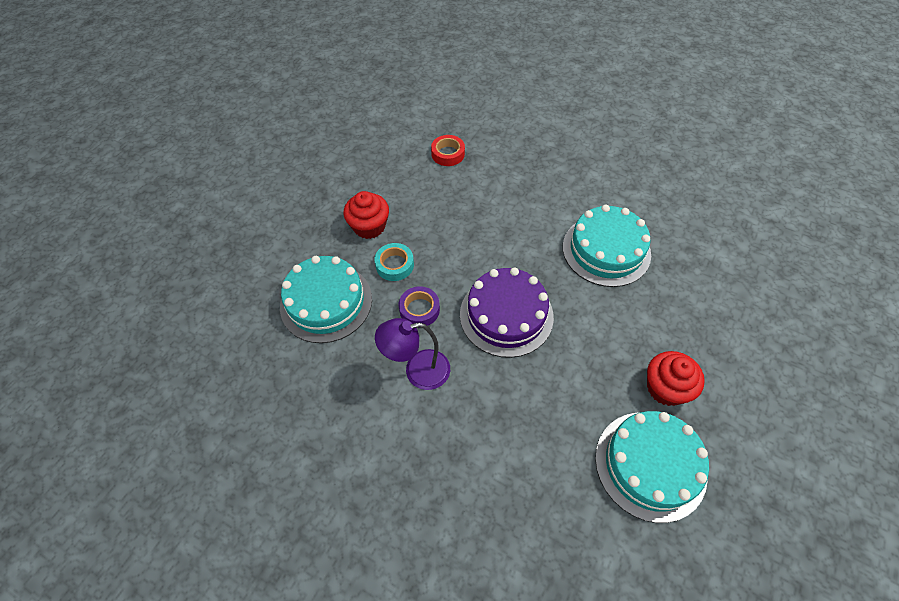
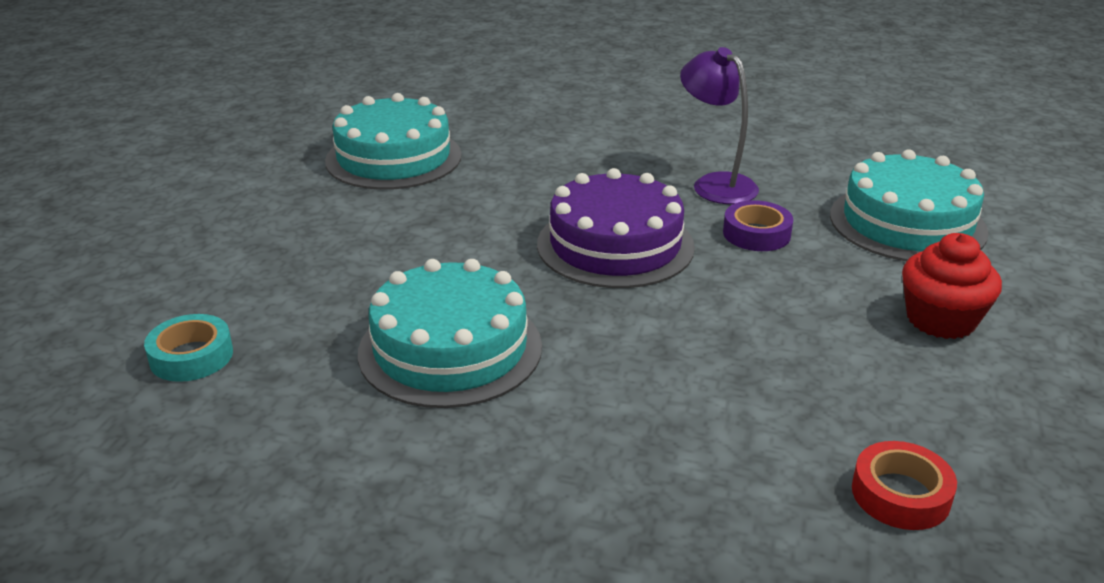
camera: 165 degrees right, 25 degrees down
(394, 265) = (841, 275): turquoise tape -> turquoise tape (191, 356)
(418, 371) = (715, 184): purple lamp -> purple lamp turned 105 degrees counterclockwise
(666, 388) = (362, 210): red cupcake -> none

